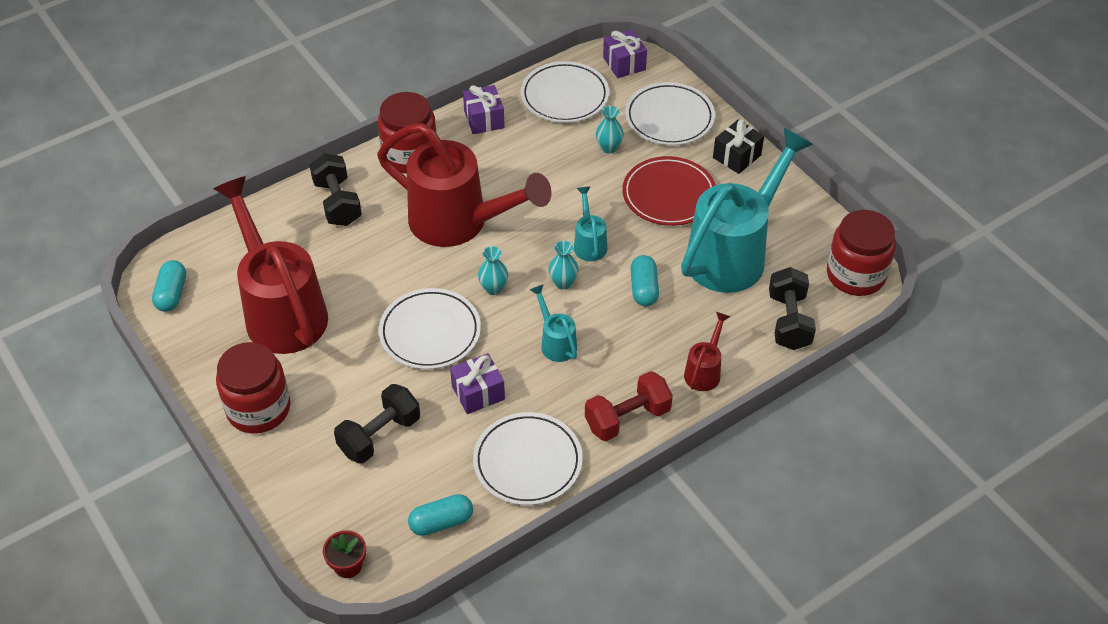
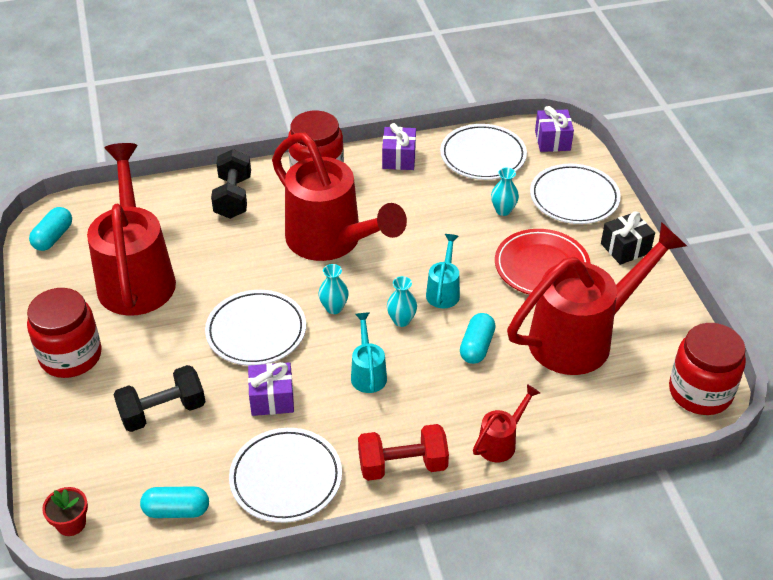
camera: 20 degrees right, 5 degrees down
(733, 253) = (581, 337): turquoise watering can -> red watering can
(789, 321) = (610, 418): black dumbbell -> none

